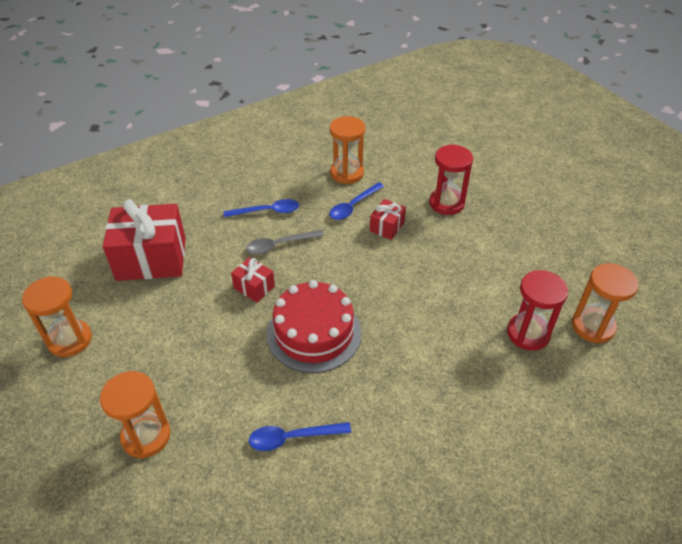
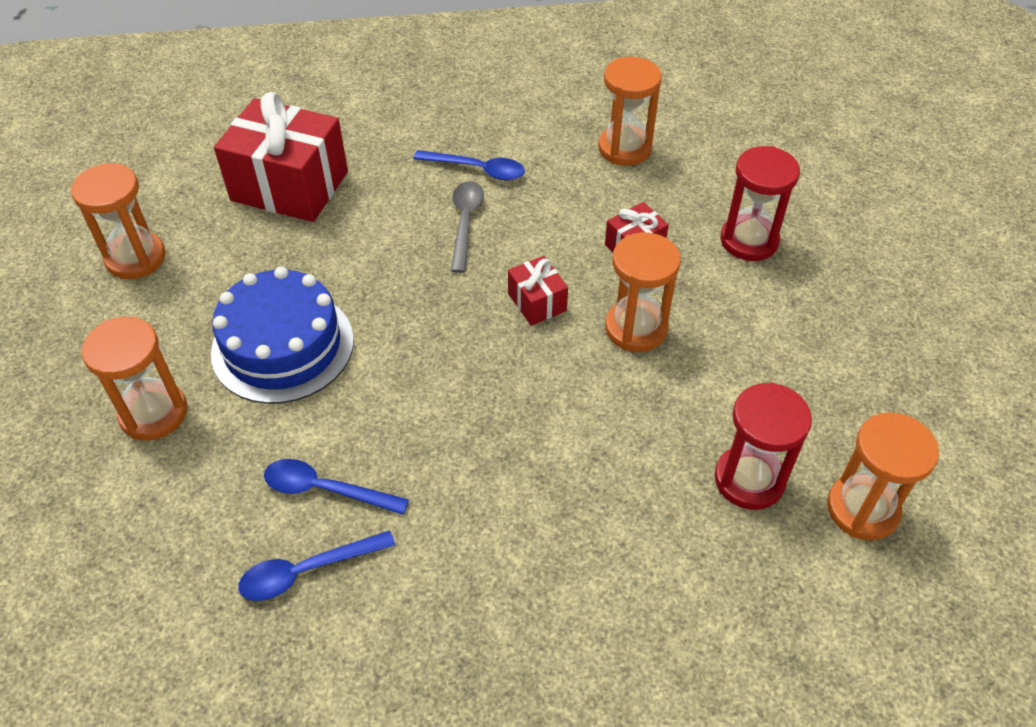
camera: 25 degrees right, 5 degrees up
(209, 360) = (282, 346): none -> blue cake
(254, 287) = (396, 270): red gift -> red gift (537, 302)
(279, 245) = (465, 223): grey spoon -> grey spoon turned 90 degrees clockwise
(314, 333) = (438, 361): red cake -> none
(353, 206) = (604, 200): blue spoon -> blue spoon (307, 571)
(416, 272) = (636, 328): none -> orange hourglass

